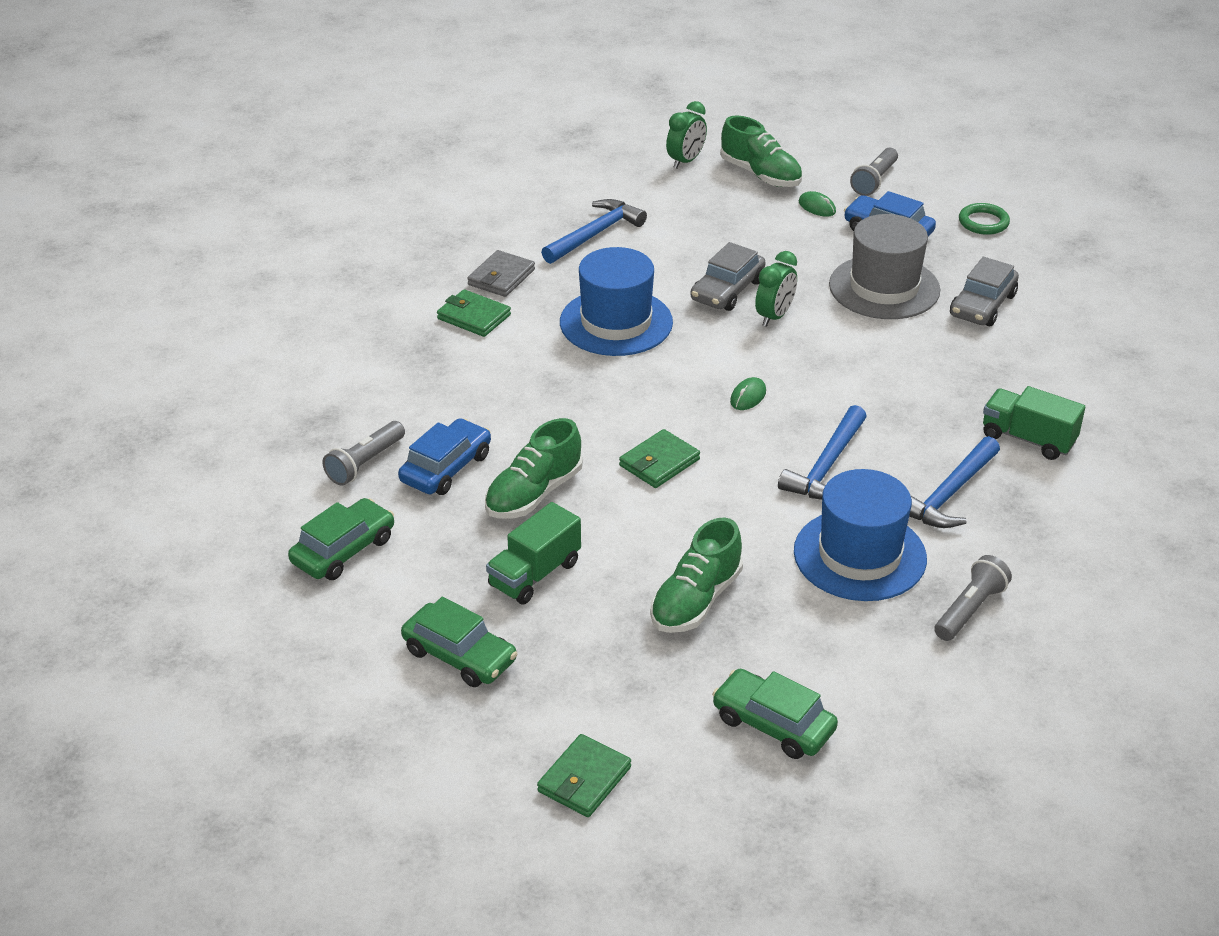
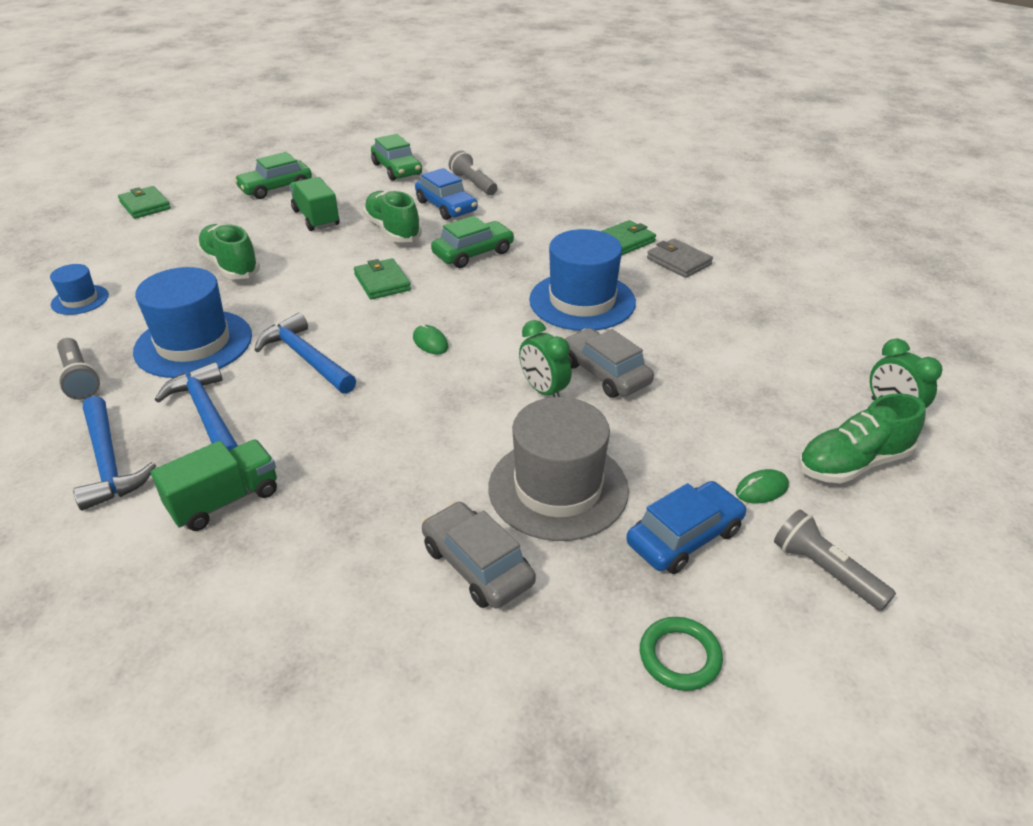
camera: 110 degrees right, 0 degrees up
(595, 234) = (738, 319): blue hammer -> blue hammer (109, 462)
(773, 724) = (100, 268): green car -> green car (473, 253)
(849, 698) = (80, 300): none -> blue hat

